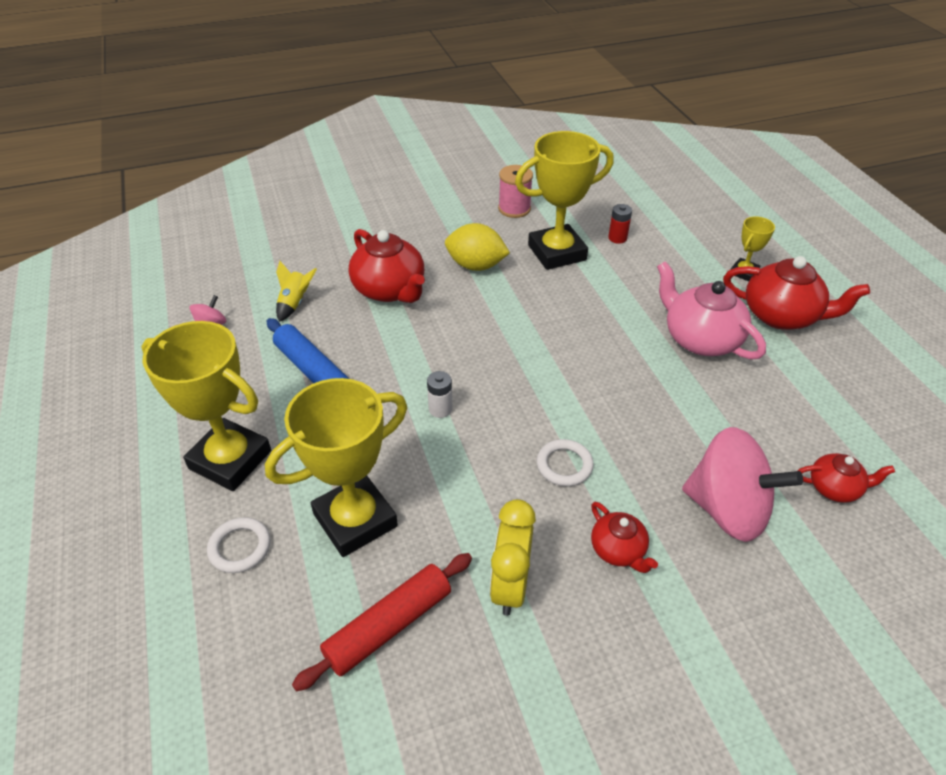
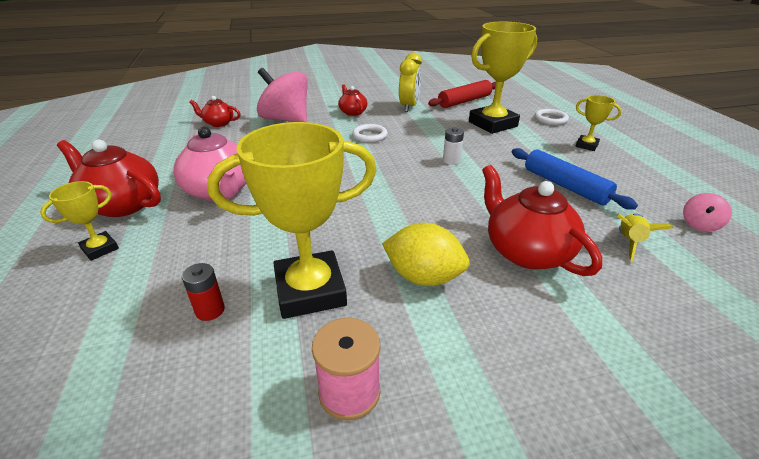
camera: 175 degrees left, 10 degrees down
(230, 460) = (586, 145): yellow trophy -> yellow trophy, size x0.48

